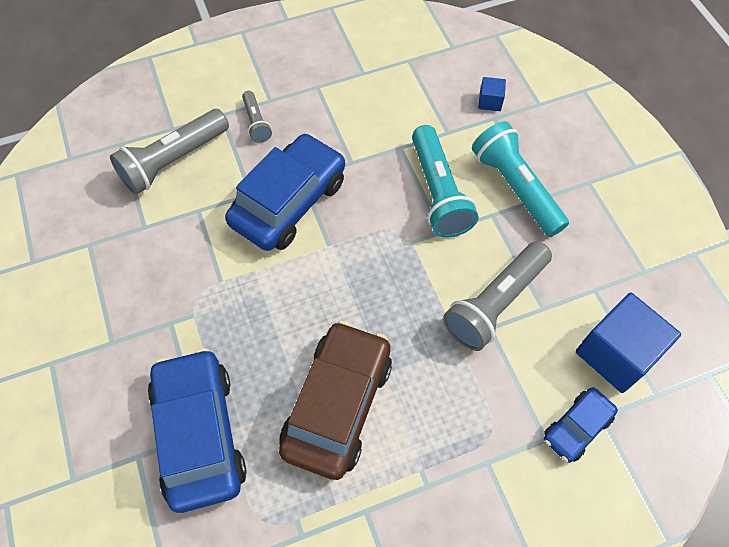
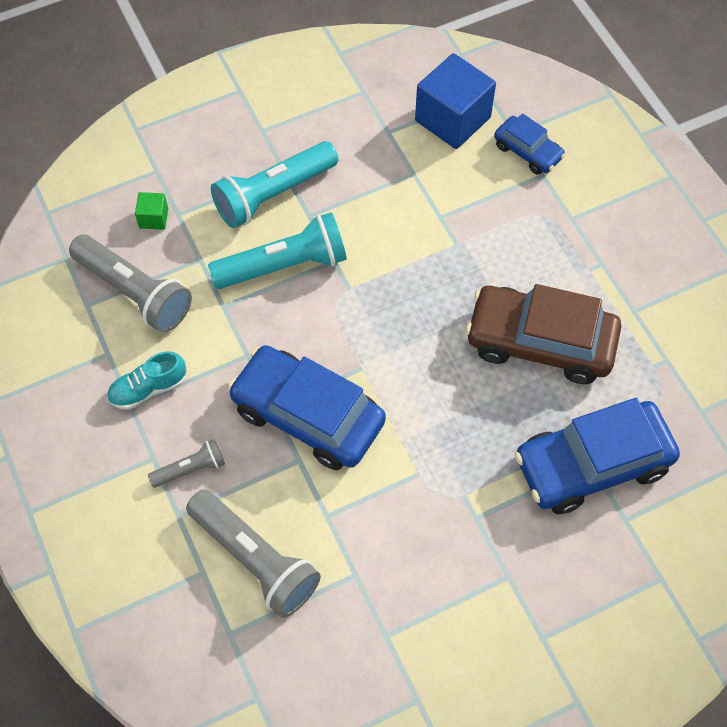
camera: 95 degrees left, 0 degrees up
(329, 97) = (148, 389): none -> turquoise shoe
(490, 101) = (153, 218): blue cube -> green cube
(495, 303) = (413, 212): grey flashlight -> grey flashlight (134, 292)

